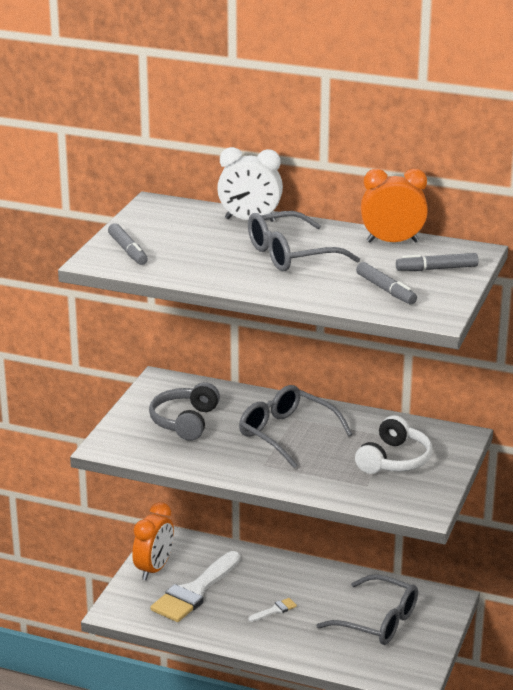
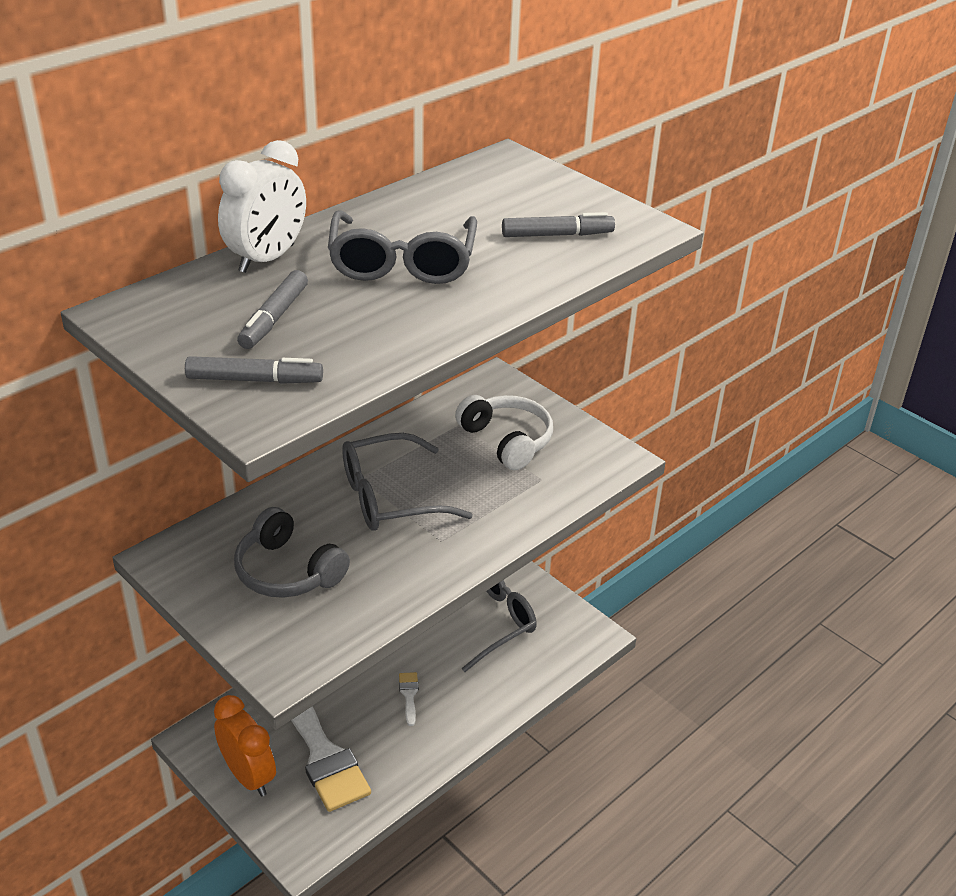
camera: 65 degrees left, 10 degrees up
(392, 242) = (434, 192): orange clock -> none
(436, 269) = (530, 190): grey marker -> grey marker (274, 318)

